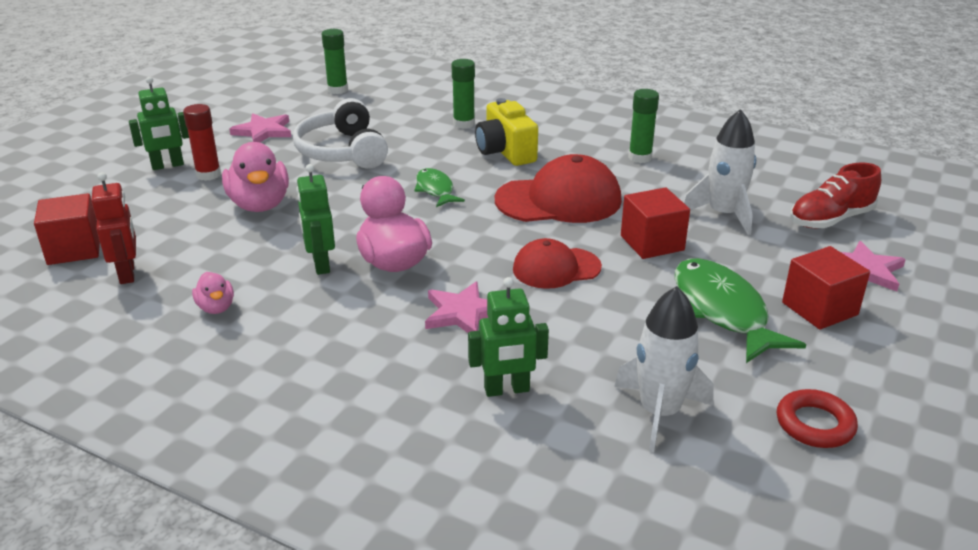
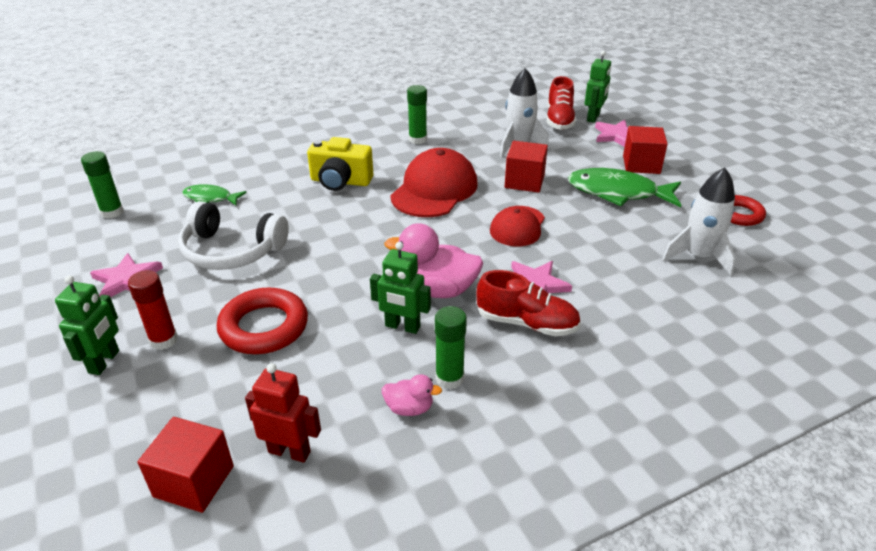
camera: 55 degrees left, 5 degrees up
(260, 205) = (264, 327): pink duck -> red ring
(393, 329) = (527, 323): none -> red shoe
(435, 190) = (356, 231): green fish -> green fish (210, 198)
(464, 124) = (272, 180): green glue stick -> green glue stick (449, 378)
(507, 390) = (637, 302): green robot -> green robot (593, 117)

